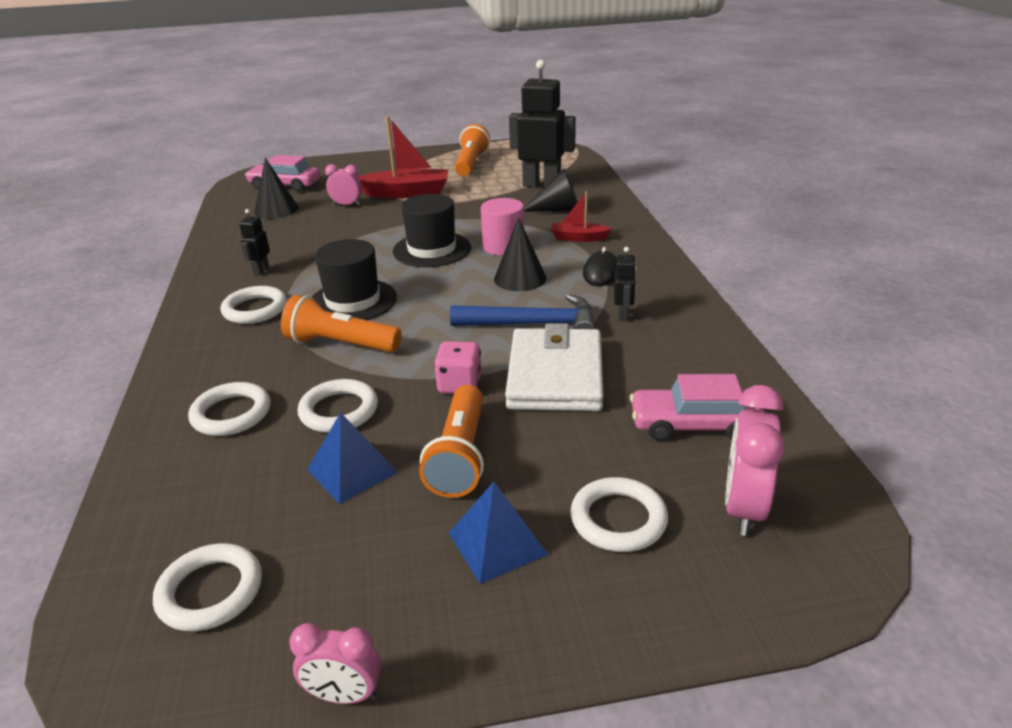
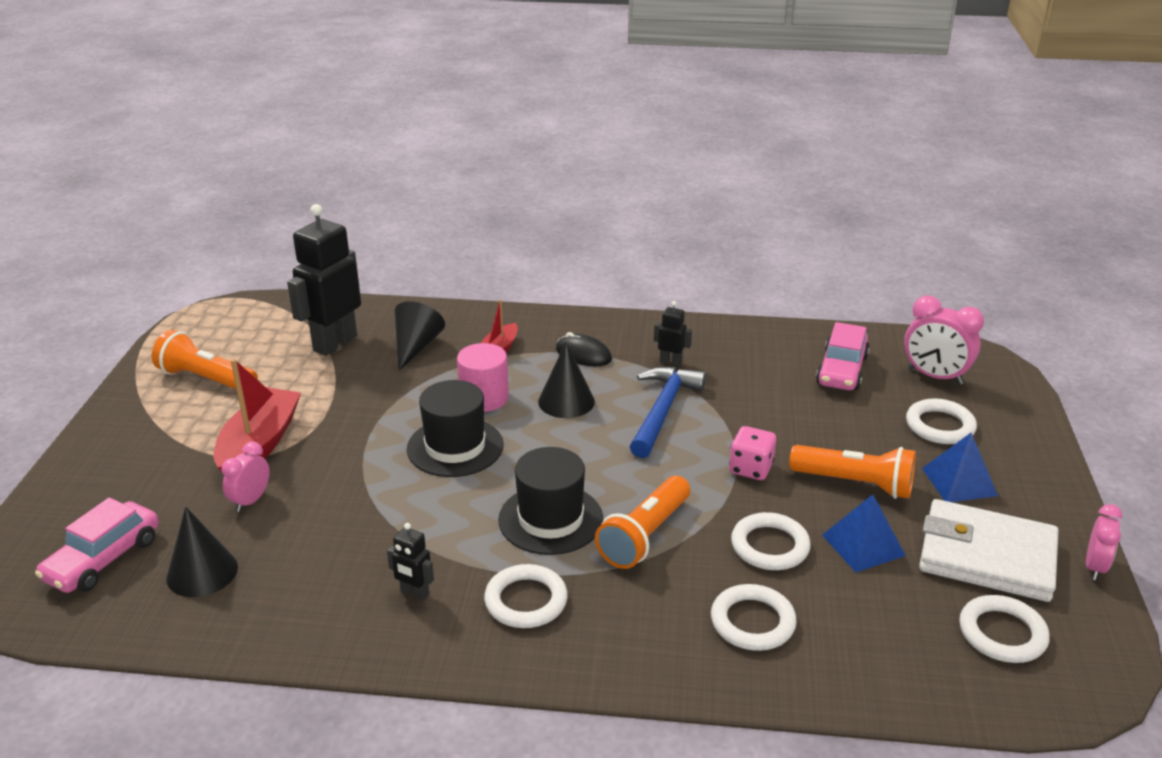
camera: 75 degrees left, 0 degrees up
(555, 375) = (754, 416): white wallet -> white wallet (986, 556)

